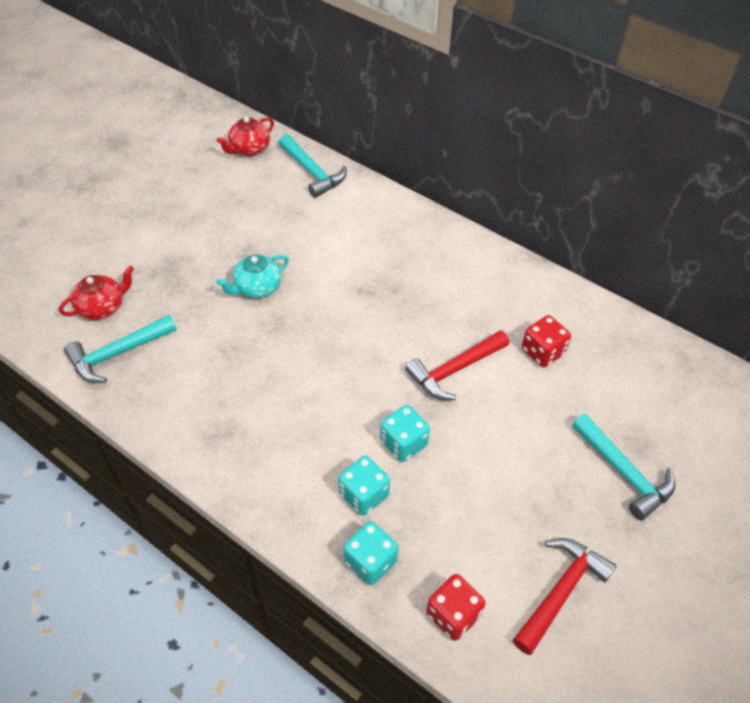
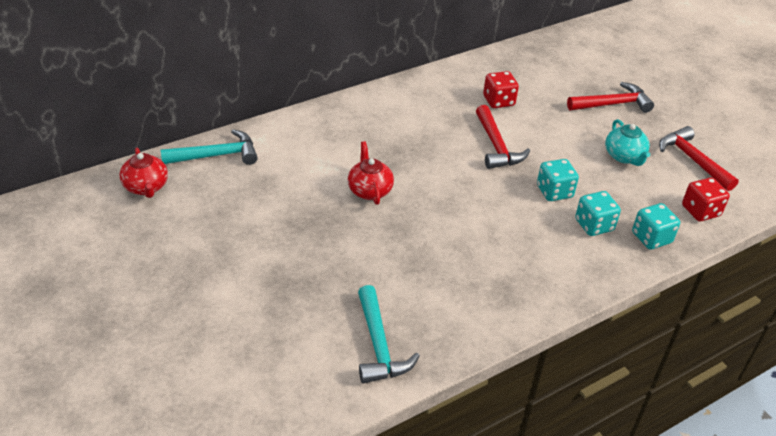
camera: 70 degrees left, 10 degrees down
(102, 307) = (308, 346): red teapot -> red teapot (369, 190)
(257, 288) = (347, 229): turquoise teapot -> turquoise teapot (624, 156)
(624, 473) = (613, 104): turquoise hammer -> red hammer

